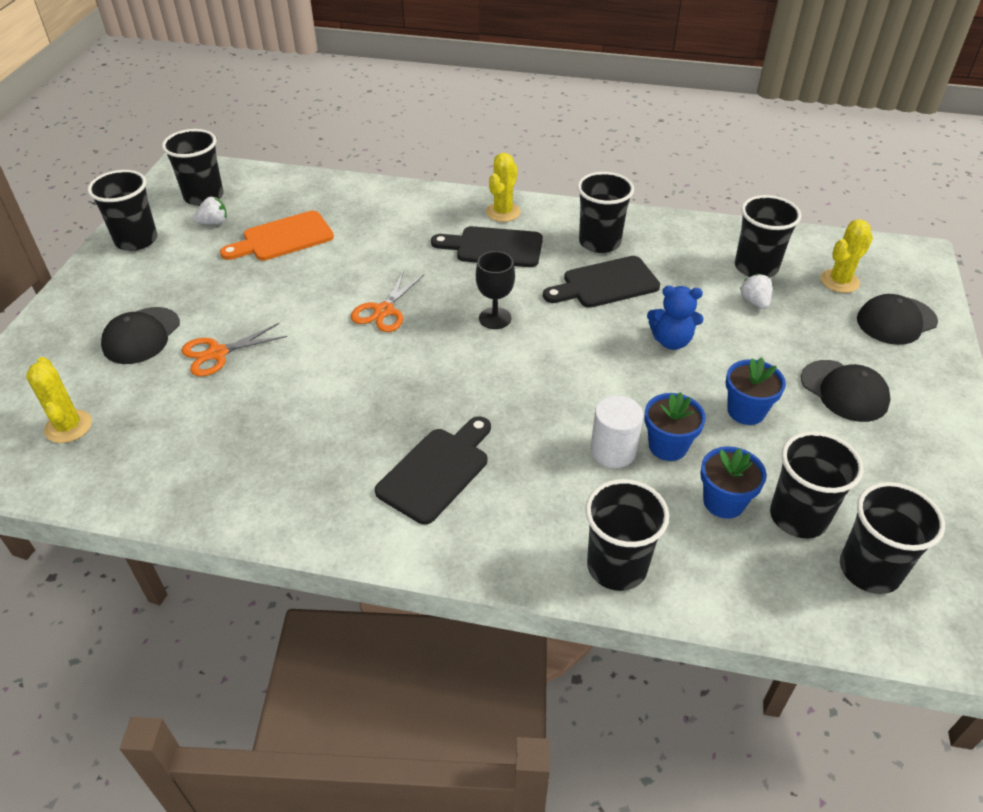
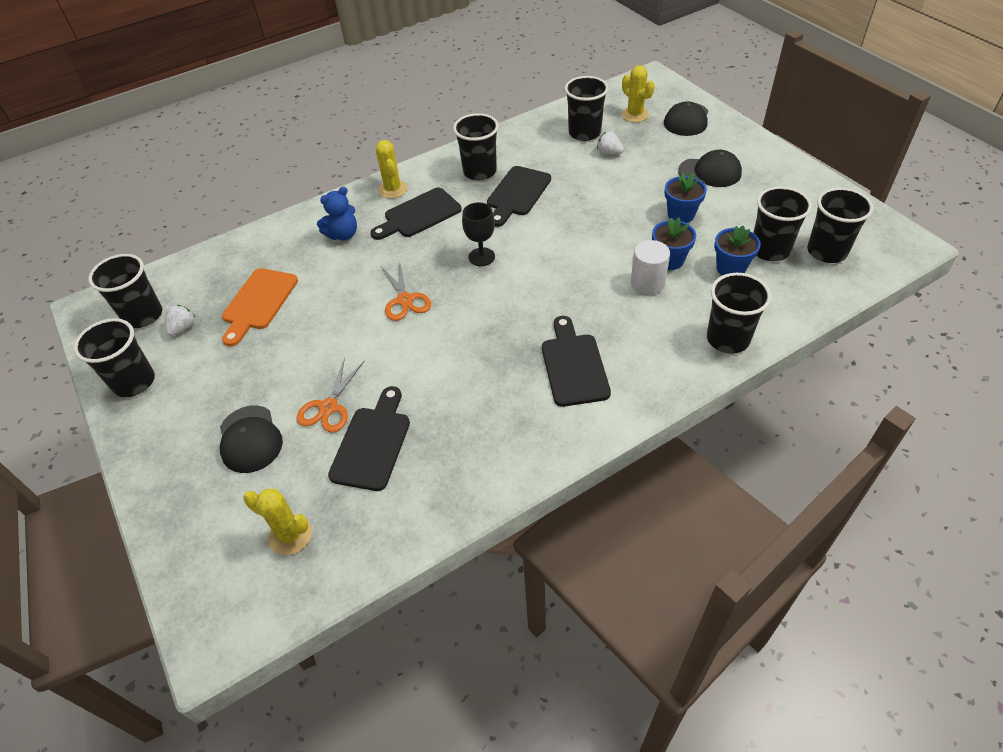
camera: 40 degrees left, 5 degrees up
(206, 405) = (372, 443): none -> black cutting board
(671, 341) = (596, 203): blue teddy bear -> blue teddy bear (343, 235)
(839, 281) = (635, 115): yellow cactus -> yellow cactus turned 45 degrees counterclockwise

